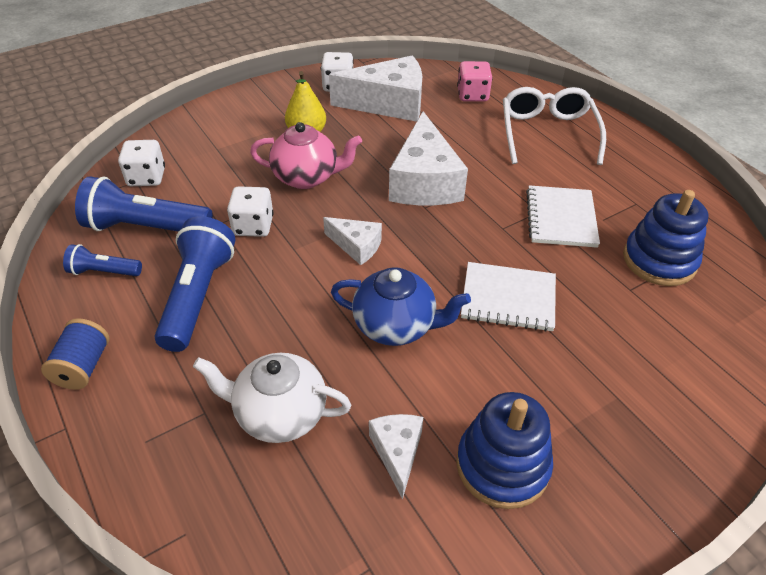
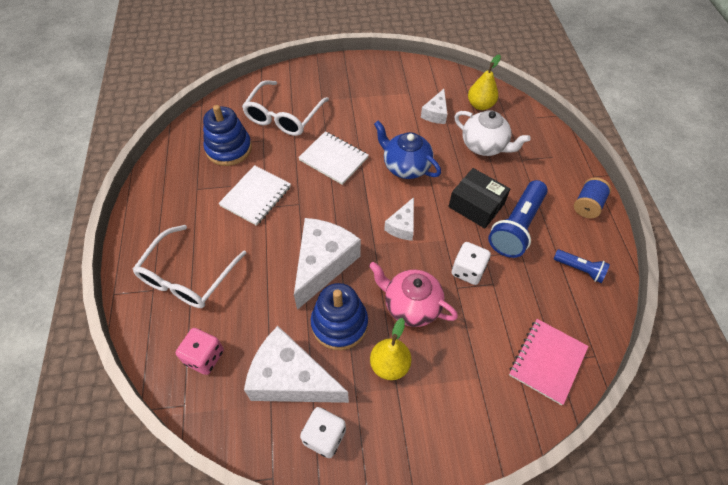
camera: 155 degrees left, 10 degrees up
(146, 177) = (547, 361): white dice -> pink notebook
(146, 228) = (549, 300): blue flashlight -> none
(265, 306) = (476, 205): none -> black box
(315, 516) = (480, 105): none -> yellow pear
(356, 246) = (402, 226): white cheese -> white cheese turned 120 degrees counterclockwise
(502, 465) = (393, 95): blue stacking toy -> blue stacking toy (339, 324)
(643, 338) = (283, 116): none -> white glasses

